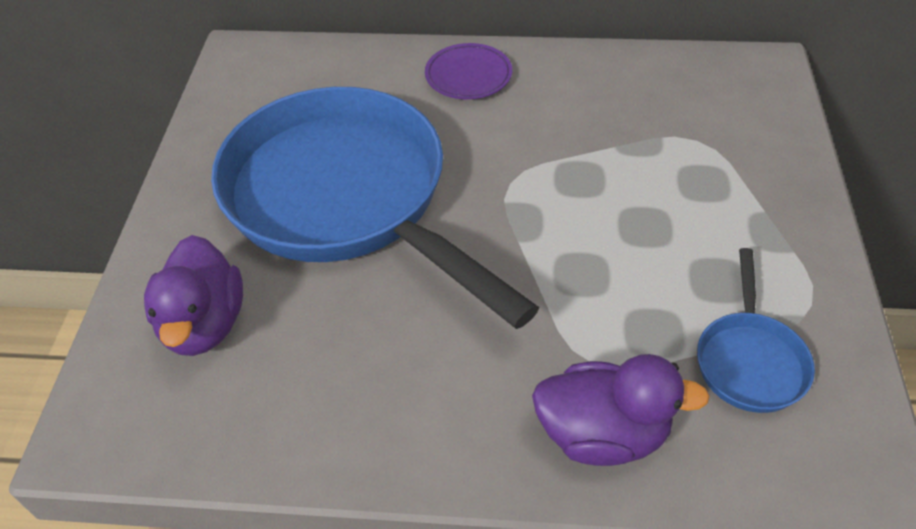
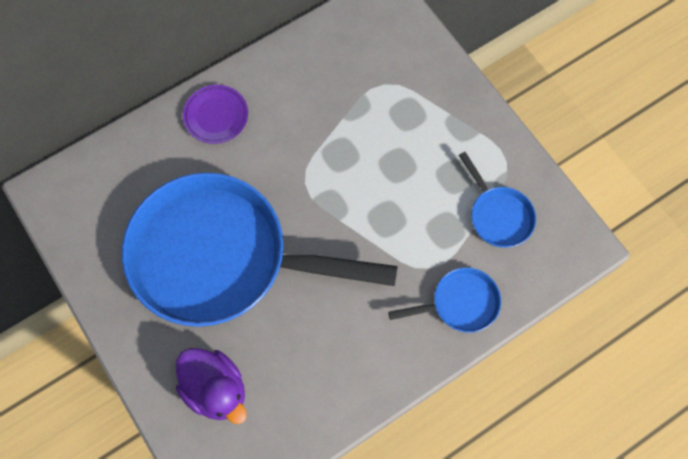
camera: 40 degrees left, 20 degrees up
(602, 433) = (460, 303): purple duck -> blue pan

